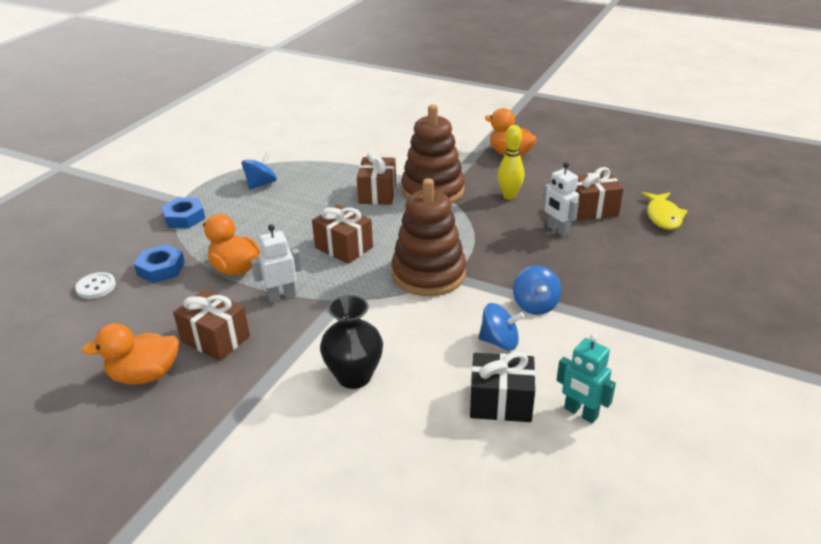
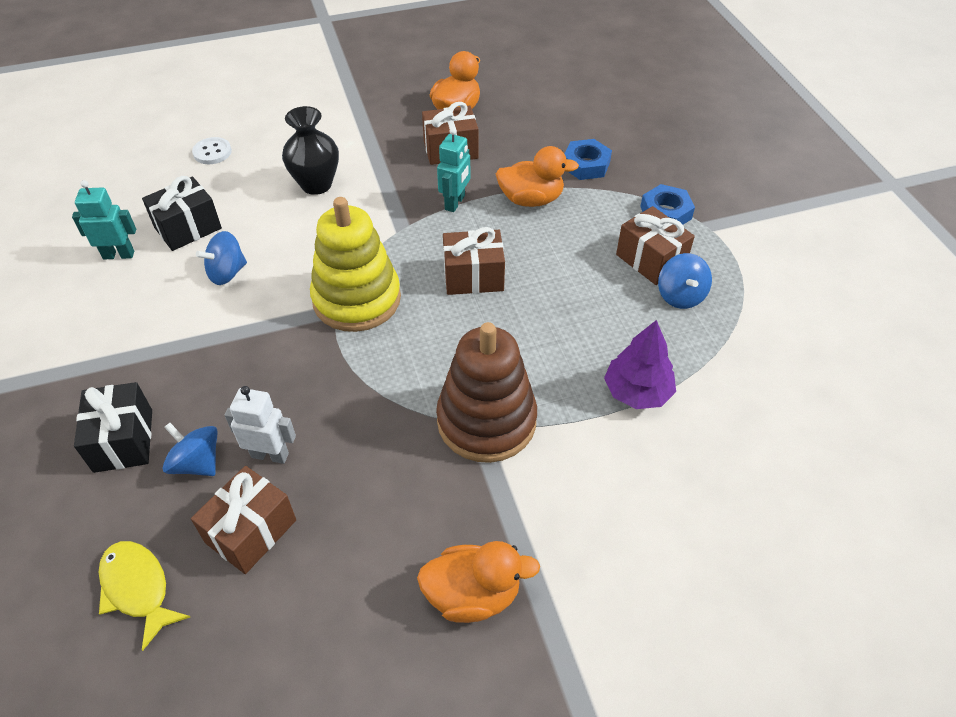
camera: 135 degrees right, 15 degrees up
(96, 287) = (601, 127): white button -> white button (212, 152)
(281, 296) = (455, 203): white robot -> turquoise robot
(350, 167) = (637, 392): none -> purple tree
(377, 193) = (542, 370): brown gift -> brown gift (650, 260)
(428, 274) = (357, 299): brown stacking toy -> yellow stacking toy
(509, 196) = (383, 481): yellow bowling pin -> none
(535, 305) = (222, 329): blue spinning top -> blue spinning top (197, 463)
(642, 276) = (123, 440): none -> black gift

